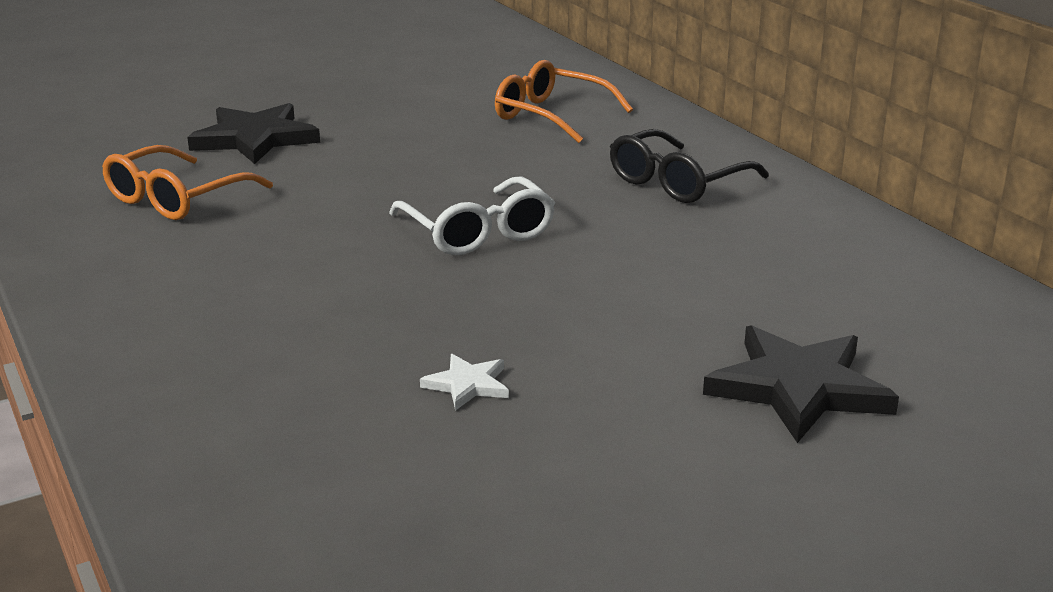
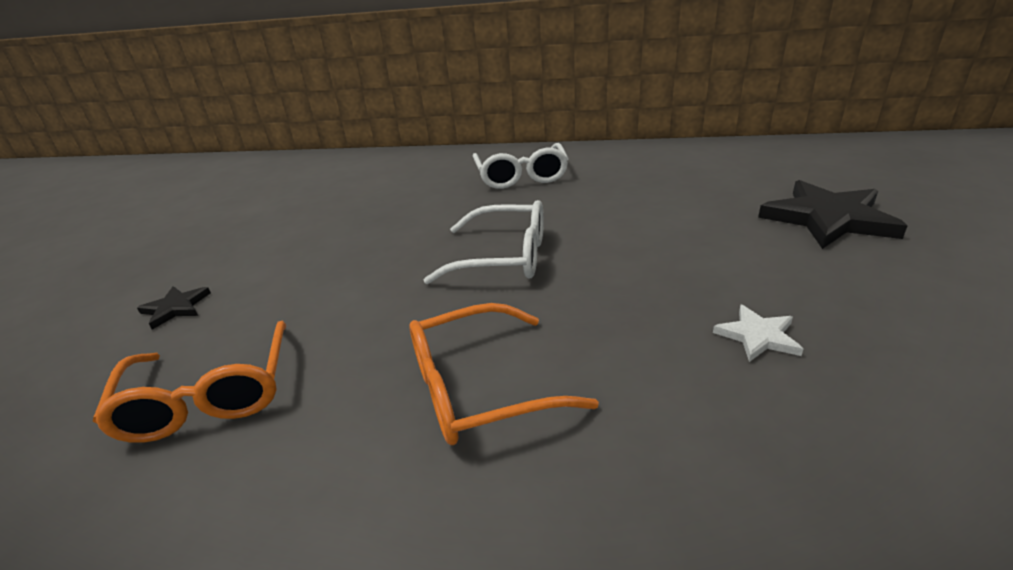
camera: 50 degrees left, 5 degrees up
(255, 139) = (176, 308): black star -> black star, size x0.49
(551, 116) = (369, 183): orange glasses -> orange glasses (479, 388)
(677, 182) = (521, 176): black glasses -> white glasses

